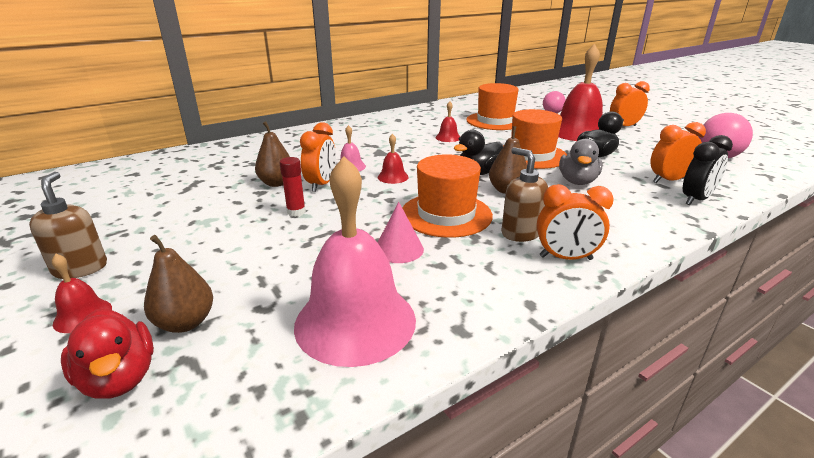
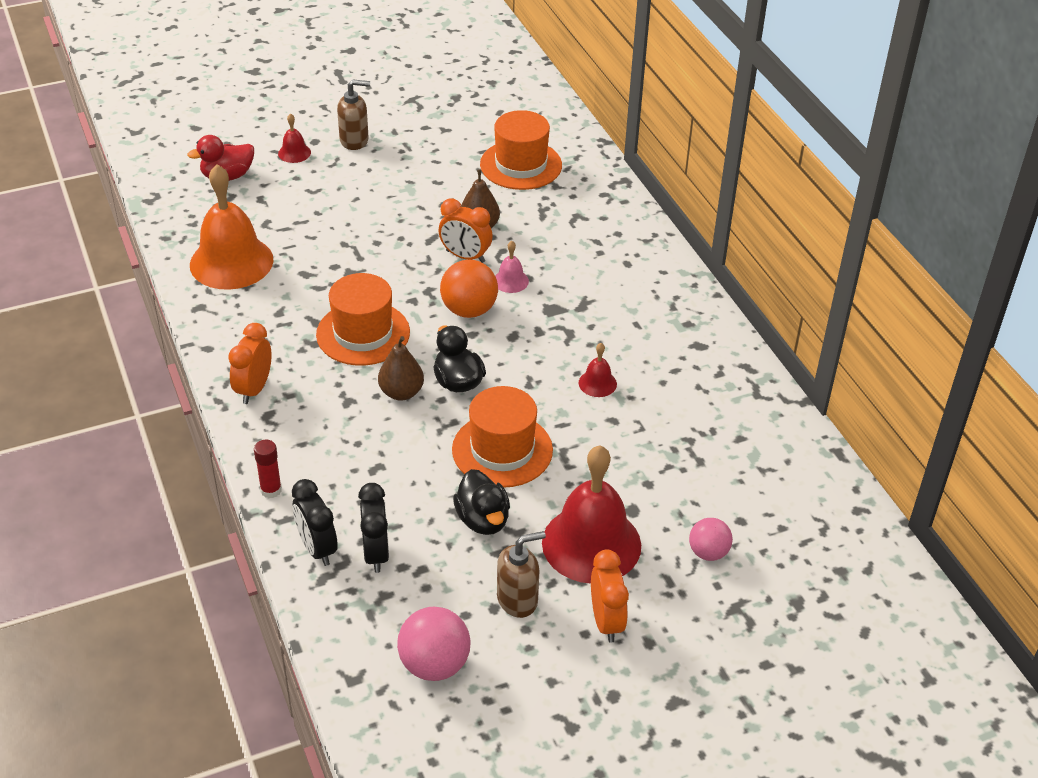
camera: 100 degrees right, 15 degrees up
(185, 323) = (266, 193): brown pear -> none
(296, 212) = (406, 239): red glue stick -> red glue stick (271, 490)
(355, 321) = (231, 262): pink bell -> orange bell
(393, 177) = (469, 310): red bell -> orange ball
(399, 249) = (312, 293): pink cone -> none
(495, 121) = (670, 457): orange hat -> orange hat (521, 165)
(520, 233) = (306, 374): brown soap dispenser -> brown soap dispenser (518, 599)
(577, 181) = (403, 462): grey duck -> none
(668, 180) = (376, 553): orange clock -> black clock

